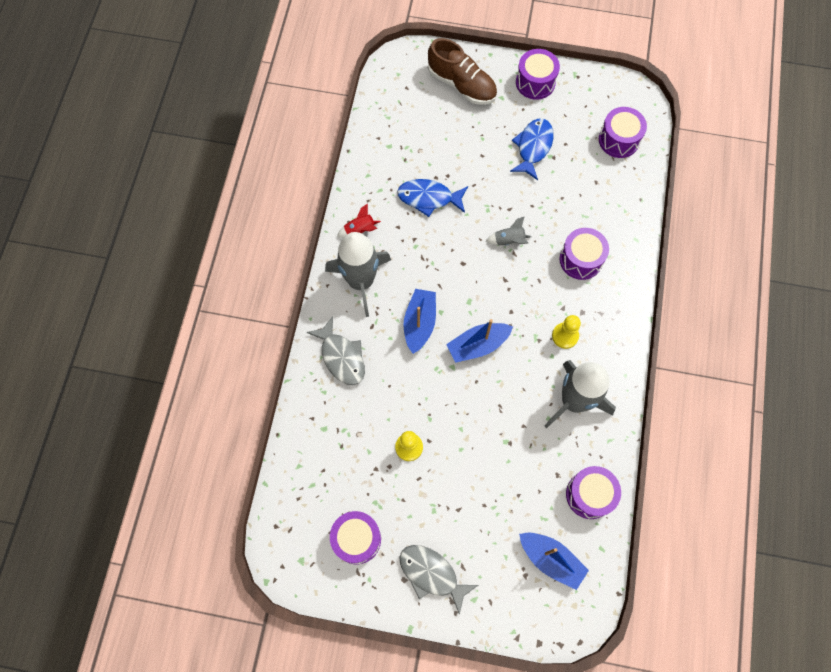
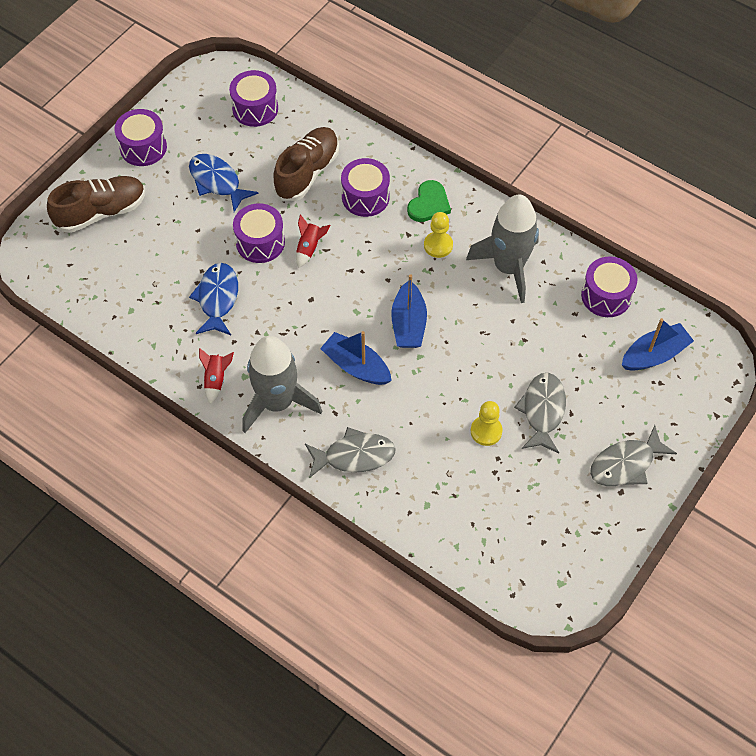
camera: 65 degrees left, 10 degrees down
(357, 539) = (561, 519): purple drum -> purple drum (260, 242)
(429, 198) = (217, 298): blue fish -> blue fish turned 150 degrees clockwise
(449, 485) = (542, 411): none -> grey fish
(509, 240) = (309, 248): grey rocket -> red rocket
(579, 206) = (307, 172): none -> brown shoe
(602, 311) = (429, 204): none -> green heart

